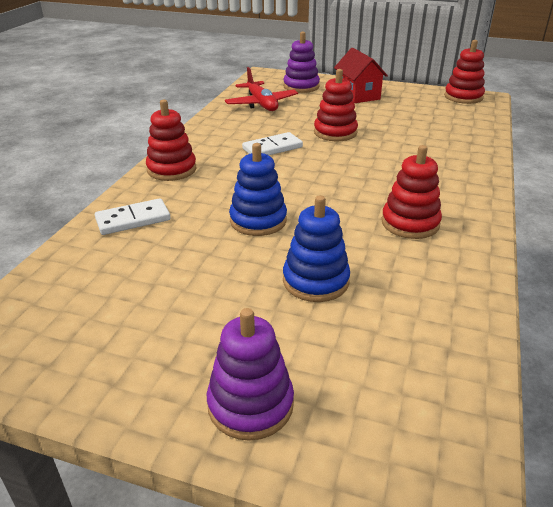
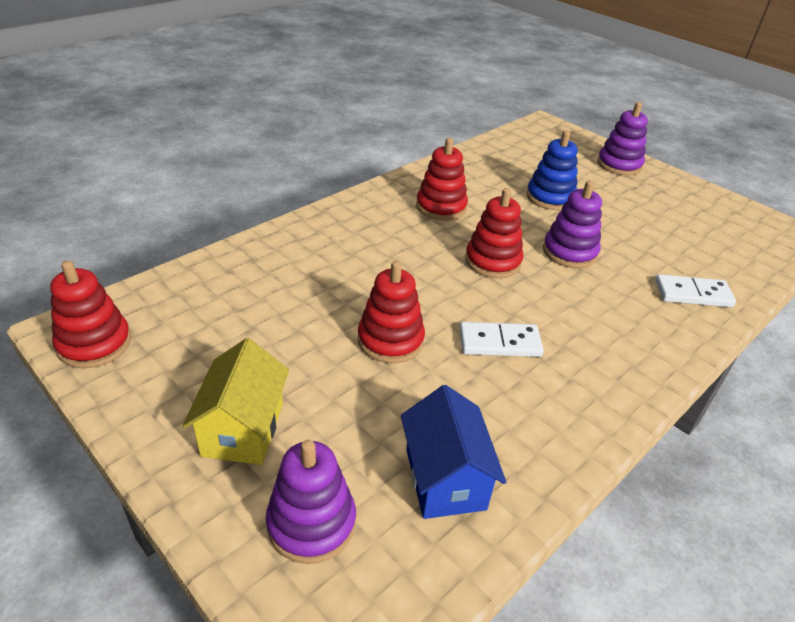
camera: 155 degrees left, 5 degrees up
(172, 169) = (648, 352): red stacking toy -> red stacking toy (492, 261)
(258, 220) = (569, 252): blue stacking toy -> purple stacking toy
(261, 104) = (445, 479): red plane -> blue house
(358, 95) = (243, 429): red house -> yellow house

